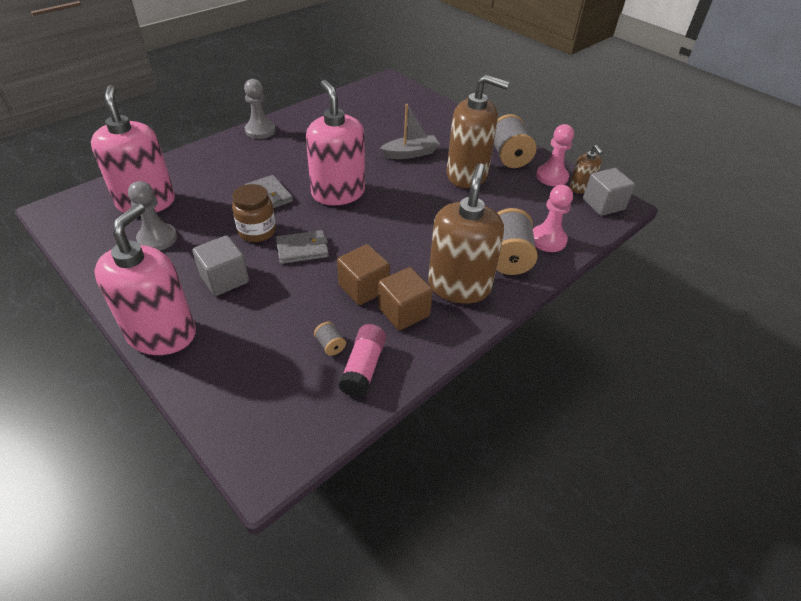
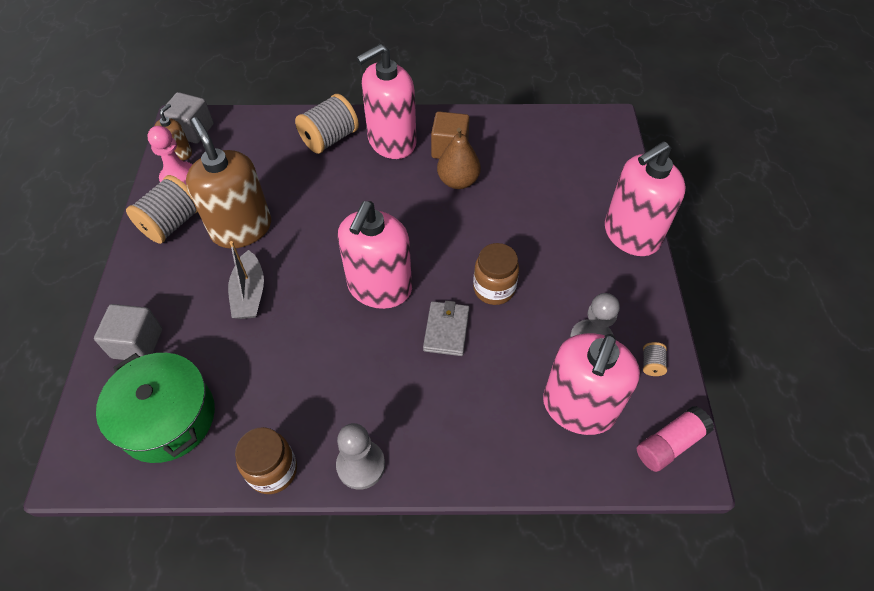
camera: 135 degrees left, 10 degrees up
(224, 279) = (556, 254): grey cube -> grey cube (137, 343)
(302, 112) = (273, 470): none -> brown jar
(302, 249) = (471, 243): grey wallet -> none
(330, 345) = (519, 157): grey spool -> grey spool (651, 364)
(363, 288) = (458, 181): brown cube -> brown pear
(363, 368) = (512, 133): pink glue stick -> pink glue stick (669, 444)
(375, 104) = (167, 418): none -> green pot
(410, 153) = (249, 294): grey boat -> grey boat turned 120 degrees counterclockwise
(459, 286) = (391, 142): brown soap dispenser -> pink soap dispenser
(548, 240) = (281, 133): pink pawn -> none

